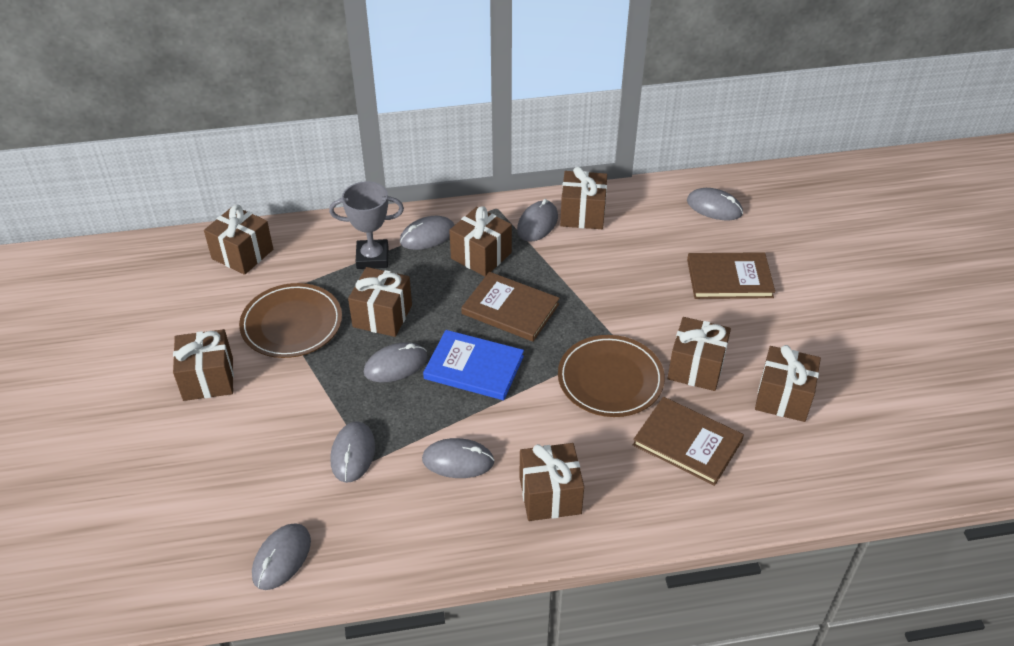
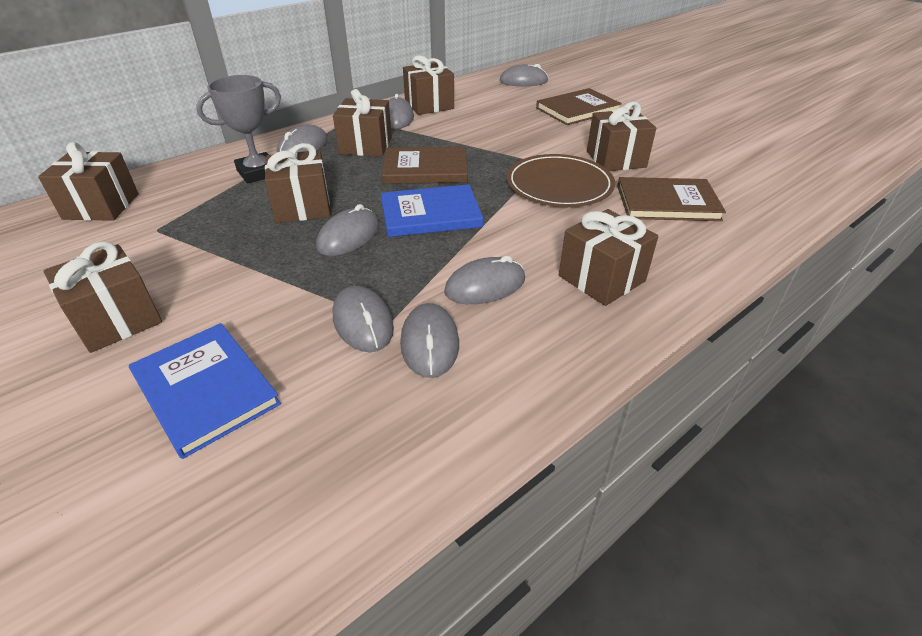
camera: 30 degrees left, 5 degrees down
(232, 461) = (205, 389): none -> blue book
(282, 558) = (355, 468): grey mouse -> grey mouse (430, 343)
(292, 324) = (201, 241): brown plate -> none
(783, 397) = (697, 156): brown gift -> none

